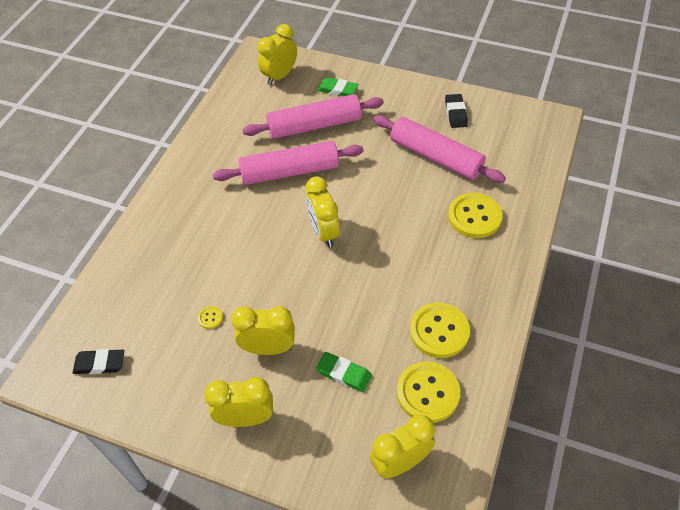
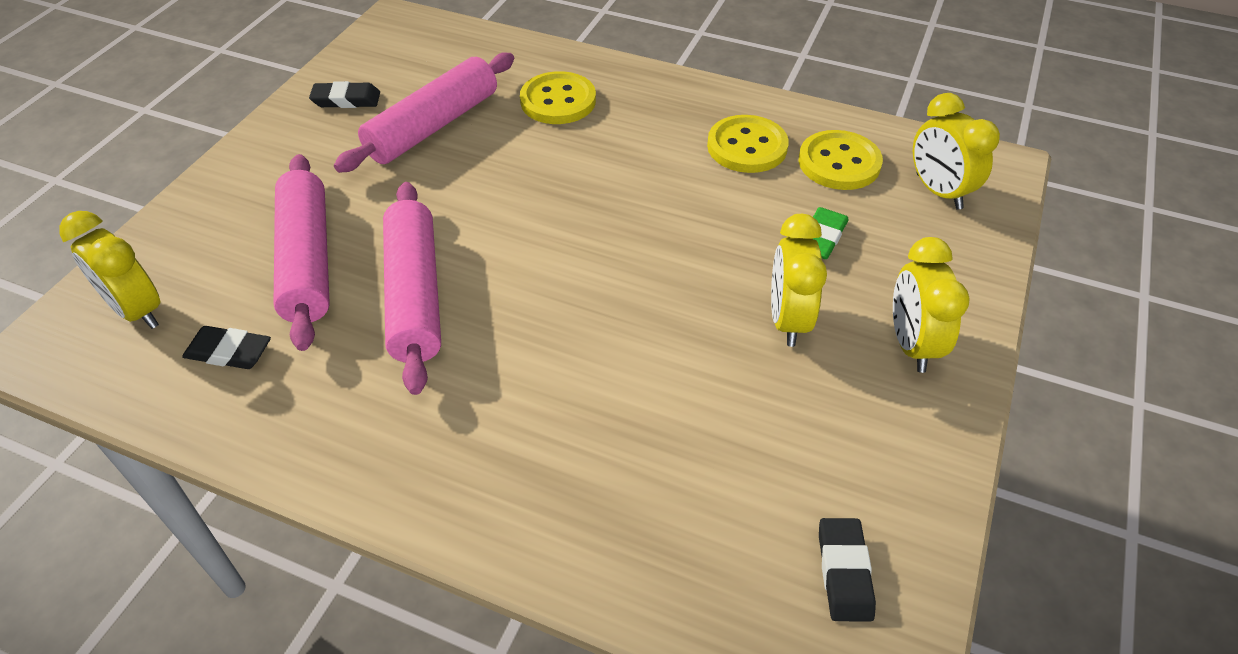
camera: 90 degrees left, 5 degrees down
(210, 318) = (734, 399): yellow button -> none
(253, 112) = (229, 352): none -> black eraser
(324, 232) = (564, 253): yellow clock -> none
(338, 90) = (224, 227): green eraser -> none

